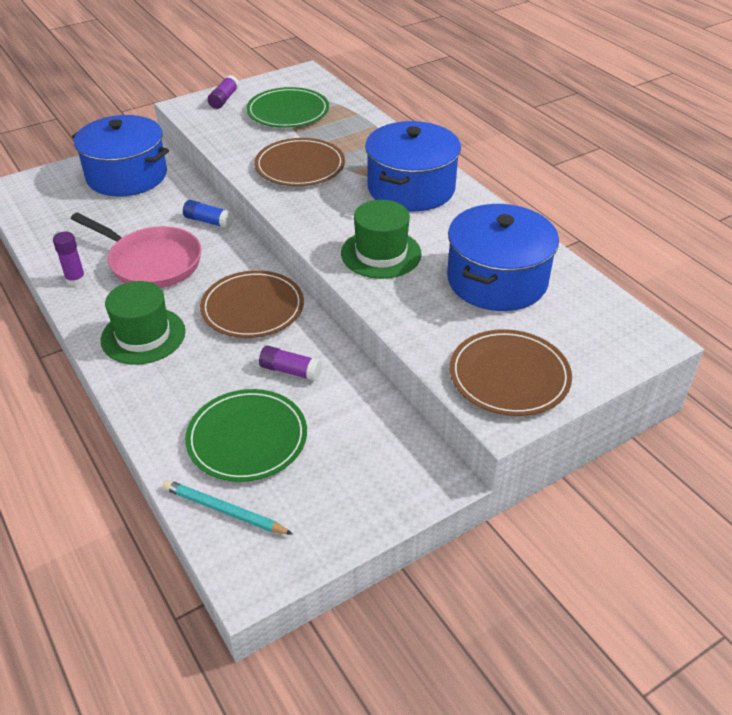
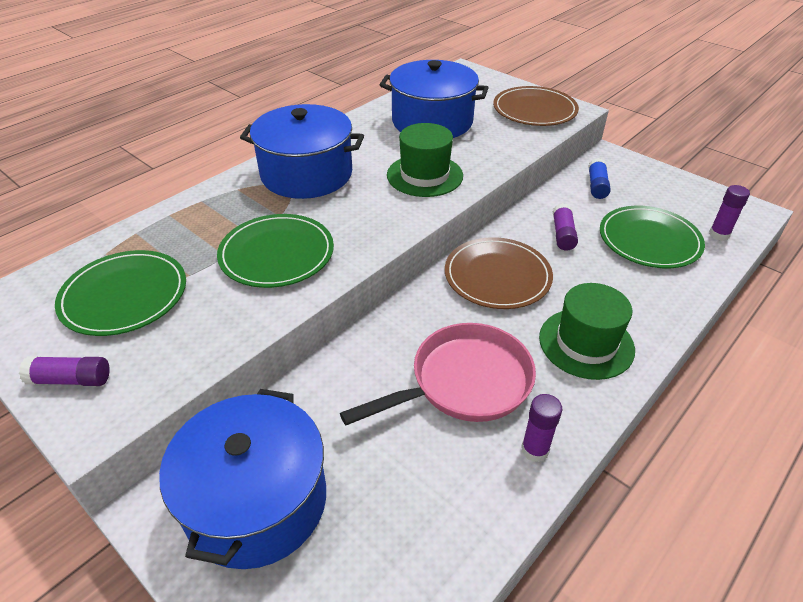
camera: 105 degrees left, 0 degrees up
(151, 262) = (464, 383): pink pan -> pink pan turned 45 degrees clockwise
(209, 221) = (358, 355): blue glue stick -> blue glue stick (596, 186)
(224, 510) = (719, 234): turquoise pencil -> purple glue stick
(300, 166) = (277, 254): brown plate -> green plate

